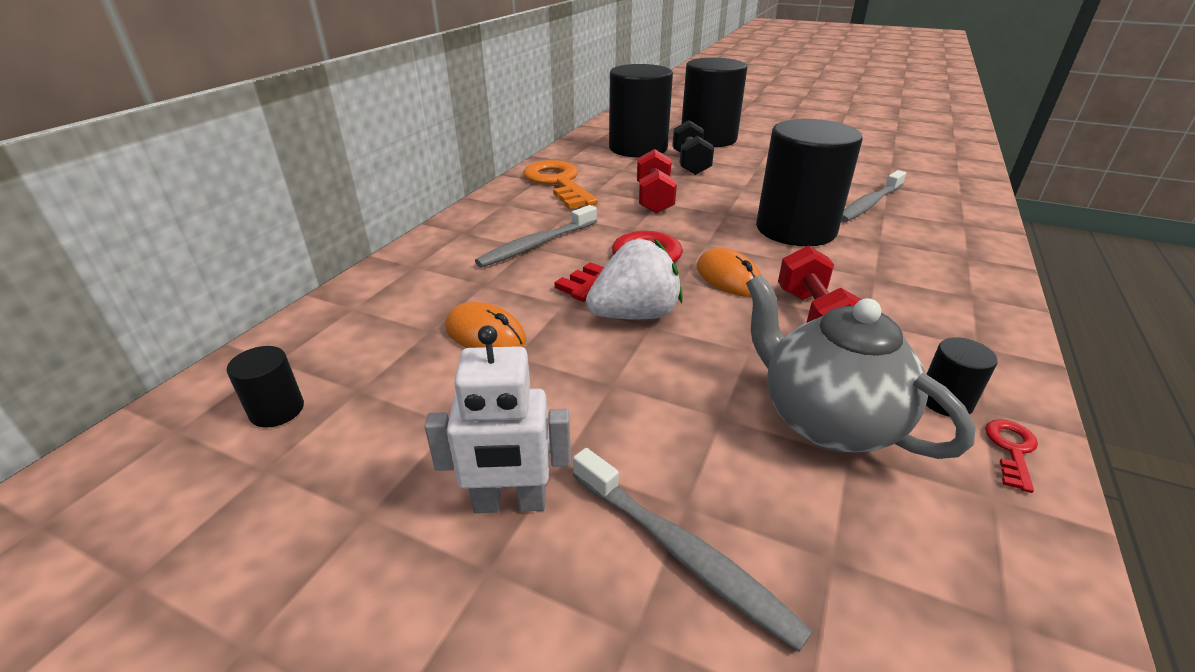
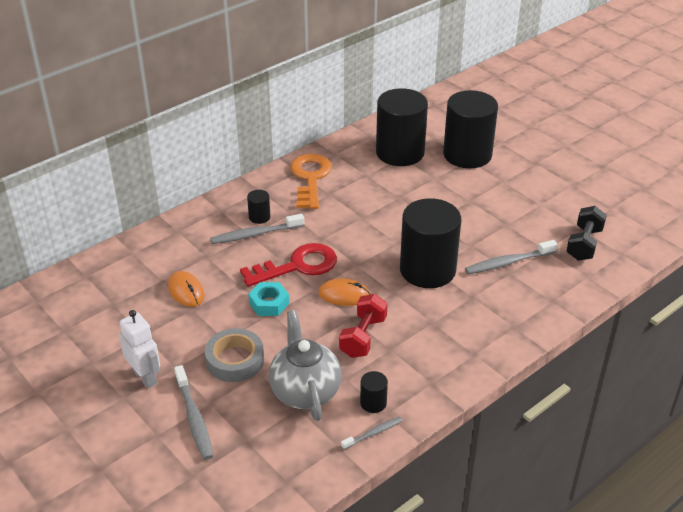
camera: 25 degrees right, 5 degrees up
(277, 410) = (77, 303): black cylinder -> black cylinder (259, 217)
(510, 503) = (145, 377): white robot -> white robot turned 150 degrees counterclockwise
(635, 315) = (269, 303): white strawberry -> turquoise nut
(654, 199) = (361, 213): red dumbbell -> none
(659, 410) = (235, 360): none -> grey tape
(690, 163) = (423, 182): black dumbbell -> black dumbbell (584, 244)
(728, 277) = (344, 295): orange mouse -> orange mouse turned 75 degrees counterclockwise
(1011, 449) = (373, 433): red key -> grey toothbrush

